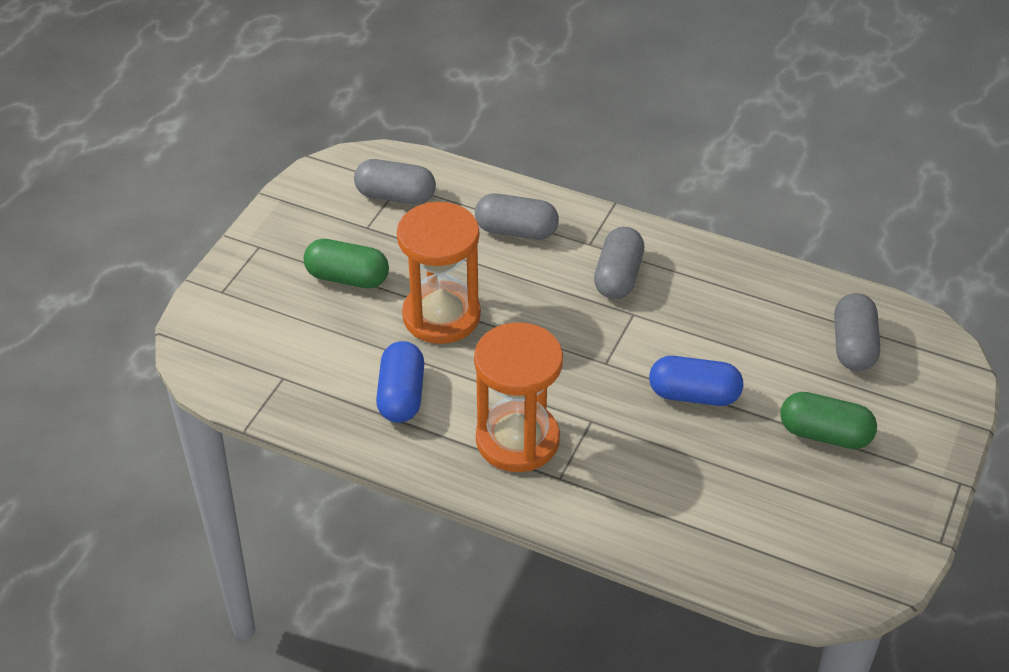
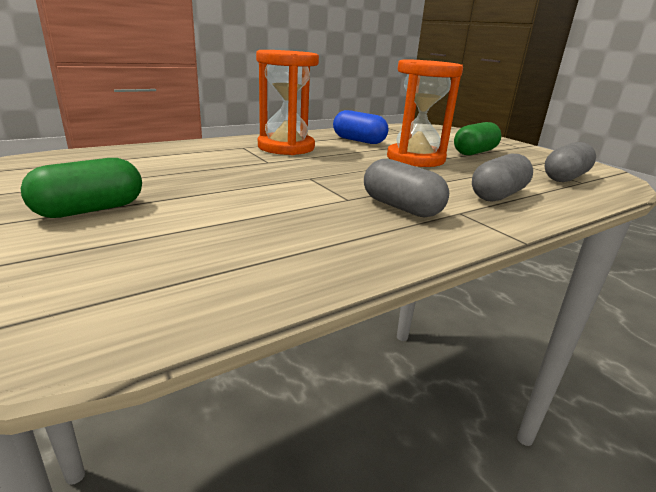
camera: 120 degrees right, 20 degrees down
(694, 395) = (230, 187): blue capsule -> none
(853, 346) = (130, 272): grey capsule -> none

